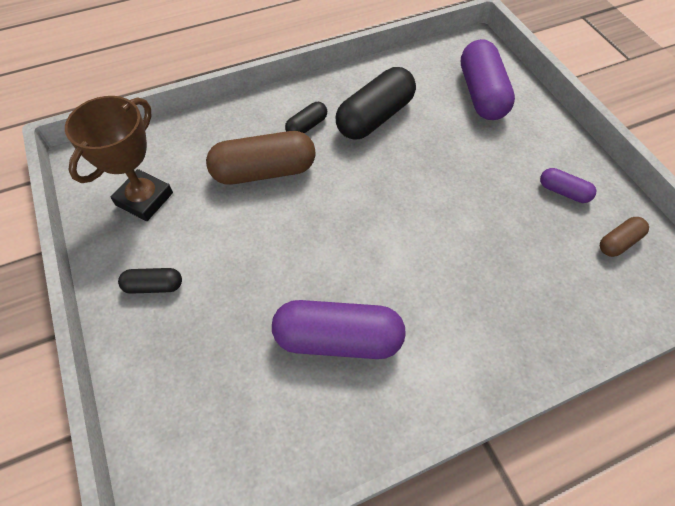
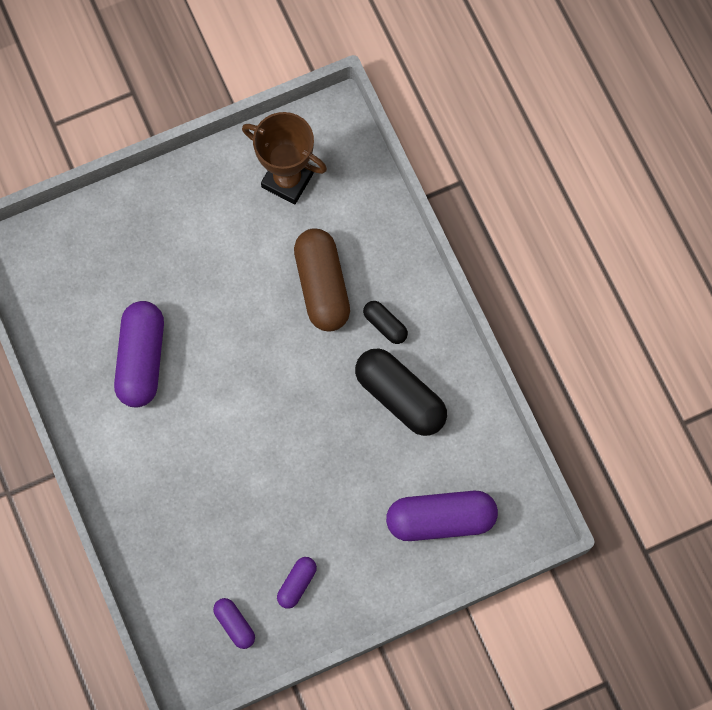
camera: 90 degrees right, 15 degrees up
(154, 286) = (194, 205): black capsule -> none
(618, 242) = (234, 624): brown capsule -> purple capsule

